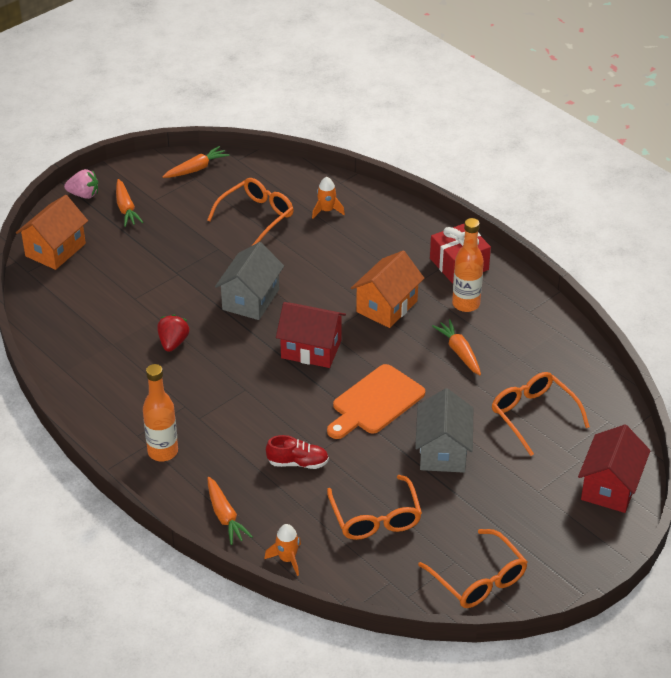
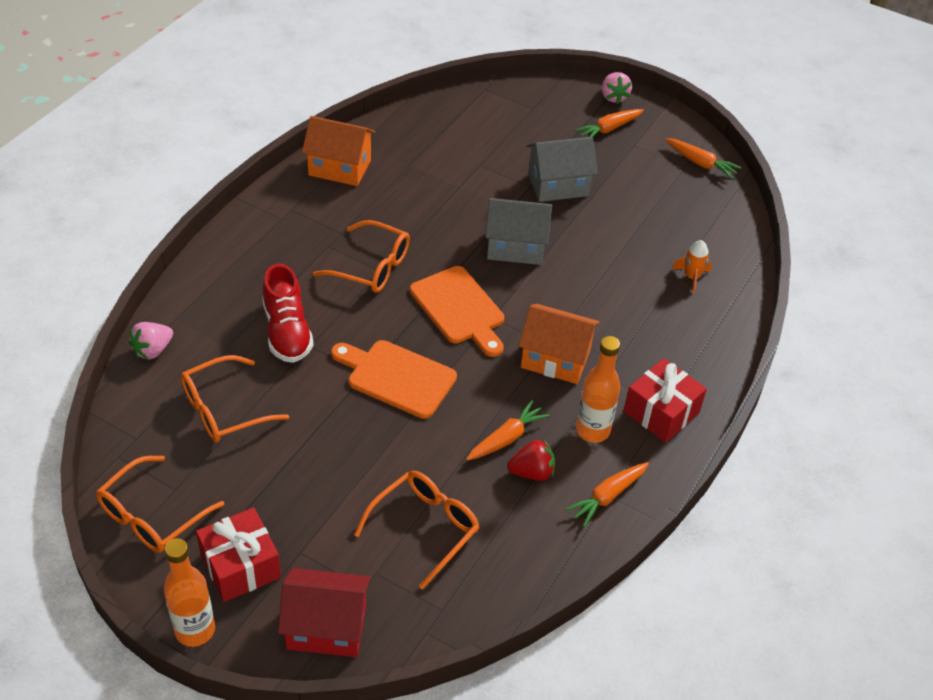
camera: 70 degrees right, 5 degrees up
(55, 250) = (523, 98): orange house -> orange house (340, 167)
(163, 452) = (274, 231): orange bottle -> orange bottle (195, 630)
(173, 343) = (427, 205): red strawberry -> red strawberry (532, 472)
(225, 516) = (200, 292): orange carrot -> orange carrot (608, 496)
(256, 216) = (650, 224): orange glasses -> orange glasses (371, 267)
(287, 559) = (152, 350): orange rocket -> pink strawberry
(298, 463) = (287, 332): red shoe -> red shoe, size x1.53
(311, 349) = (459, 309): red house -> orange cutting board
(443, 451) = (339, 450): grey house -> grey house (558, 185)
(543, 529) = (240, 566): none -> red gift

